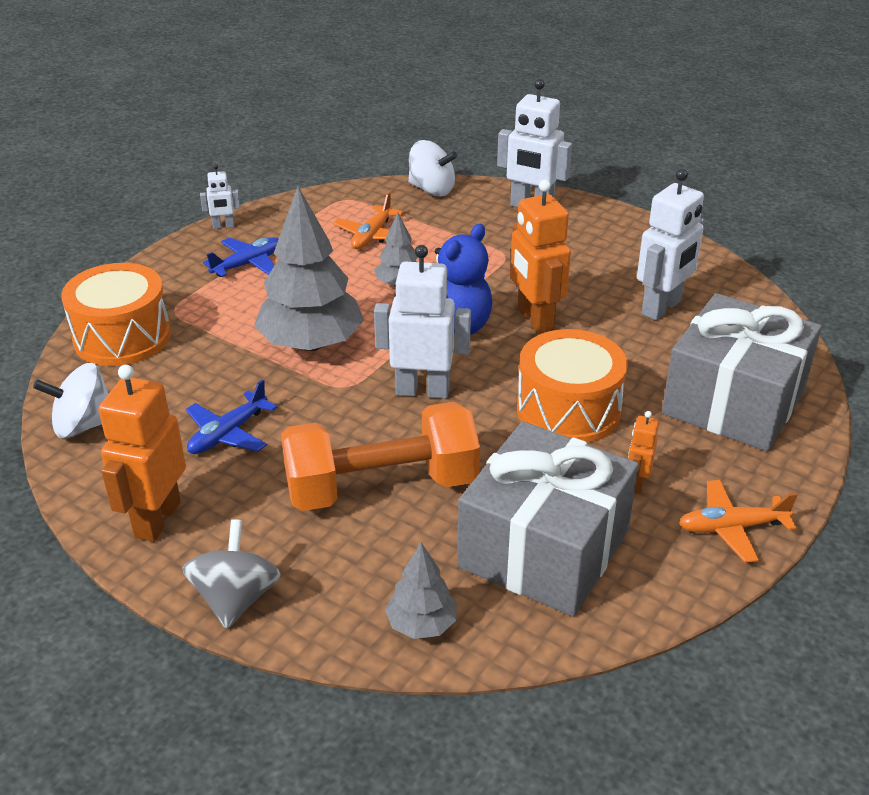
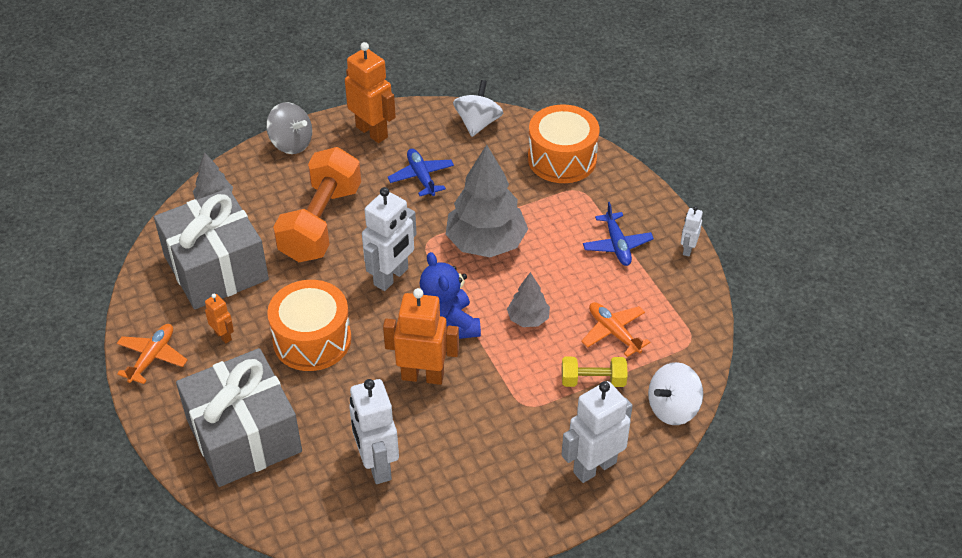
camera: 120 degrees right, 10 degrees up
(441, 231) = (593, 380): none -> yellow dumbbell

